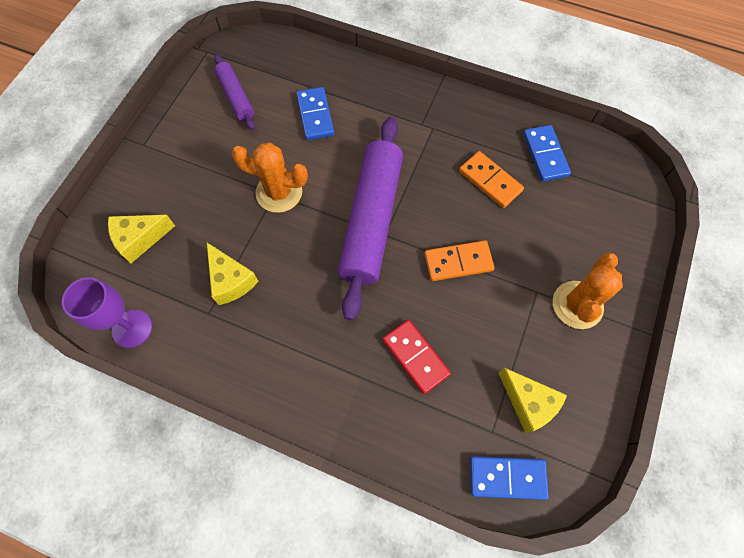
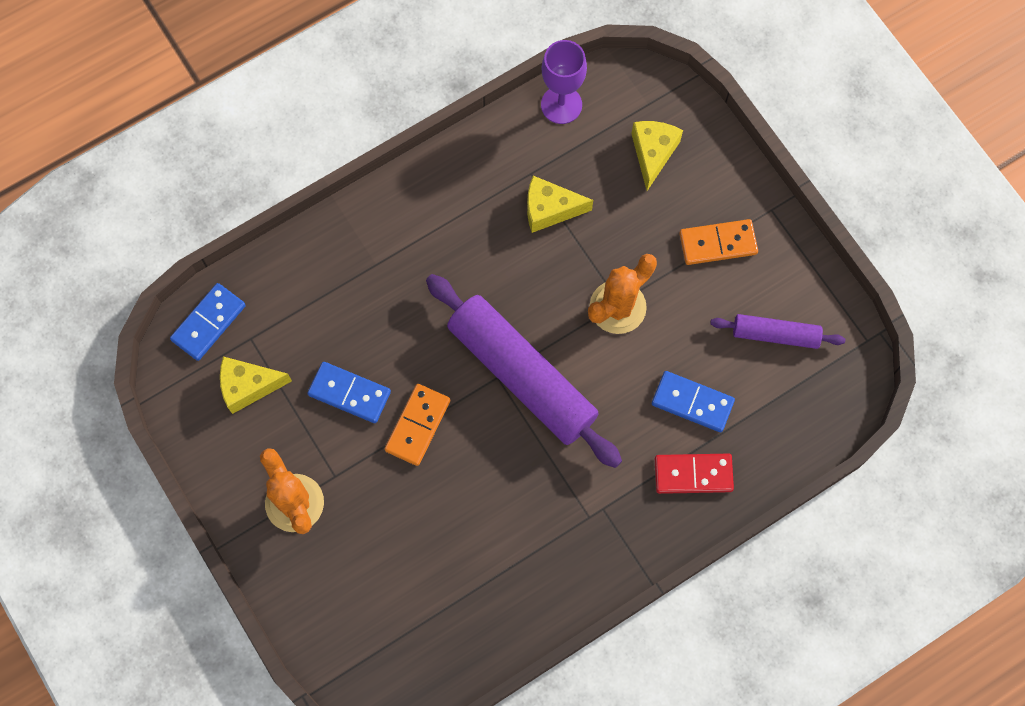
camera: 125 degrees right, 5 degrees up
(415, 357) = (359, 321): red domino -> red domino (693, 474)
(490, 181) = (481, 526): orange domino -> orange domino (718, 243)
(545, 155) = (470, 612): blue domino -> blue domino (349, 393)

